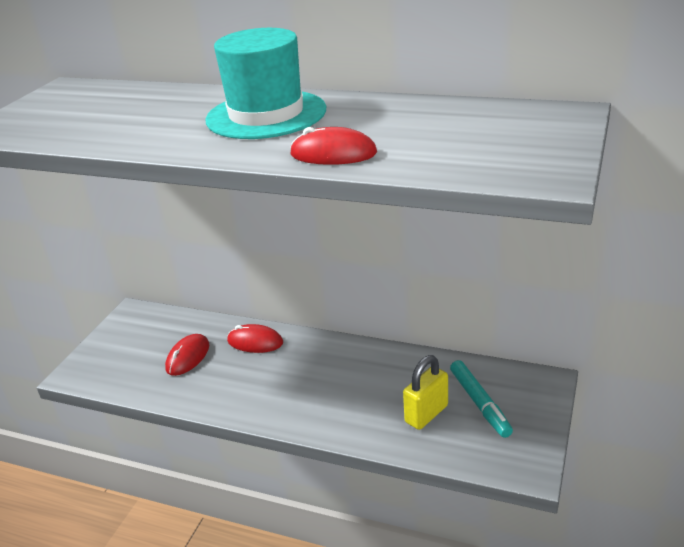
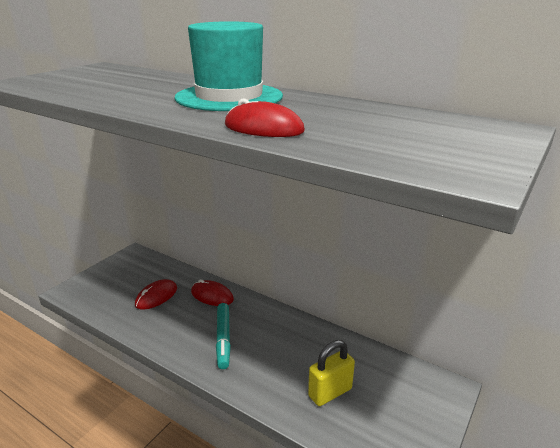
camera: 10 degrees right, 5 degrees down
(479, 403) = (381, 394): turquoise marker -> turquoise marker (223, 339)

